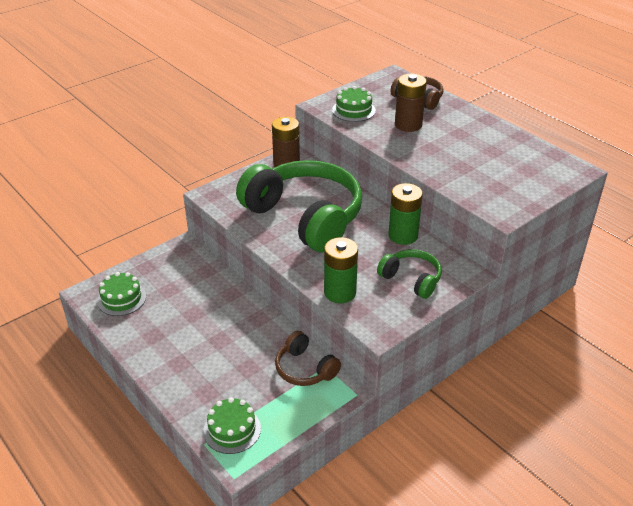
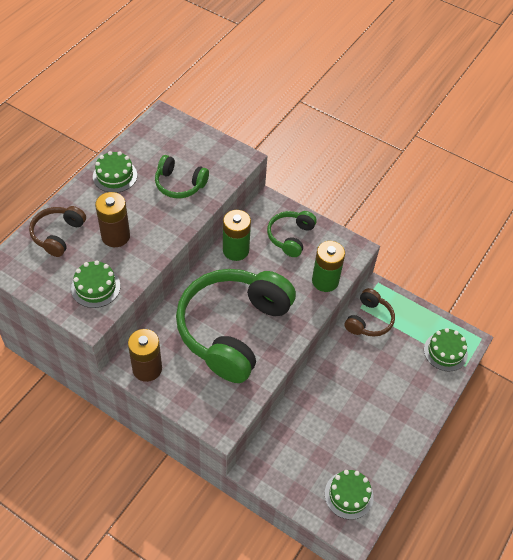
camera: 110 degrees left, 15 degrees up
(468, 167) = (179, 184): none -> green headphones
(487, 132) = (115, 176): none -> green cake

